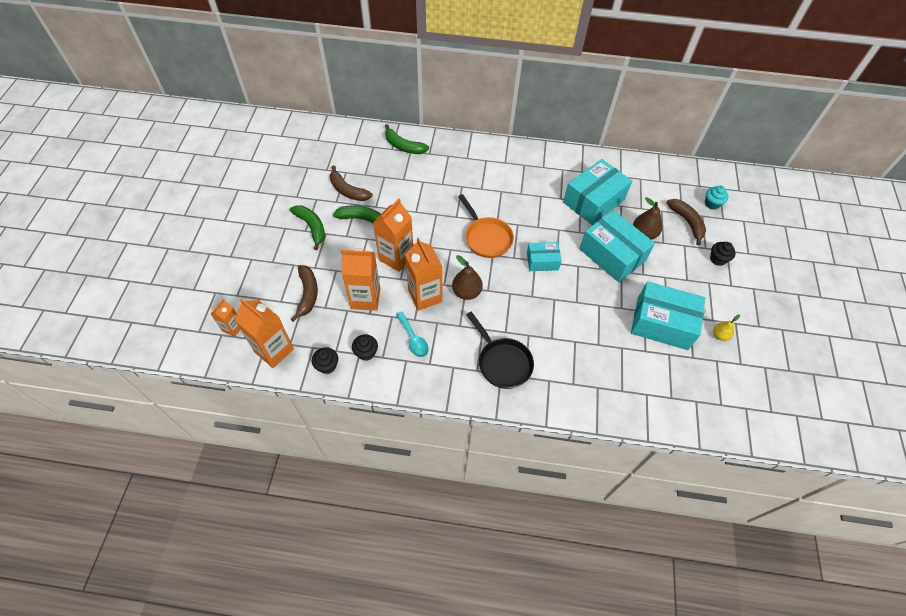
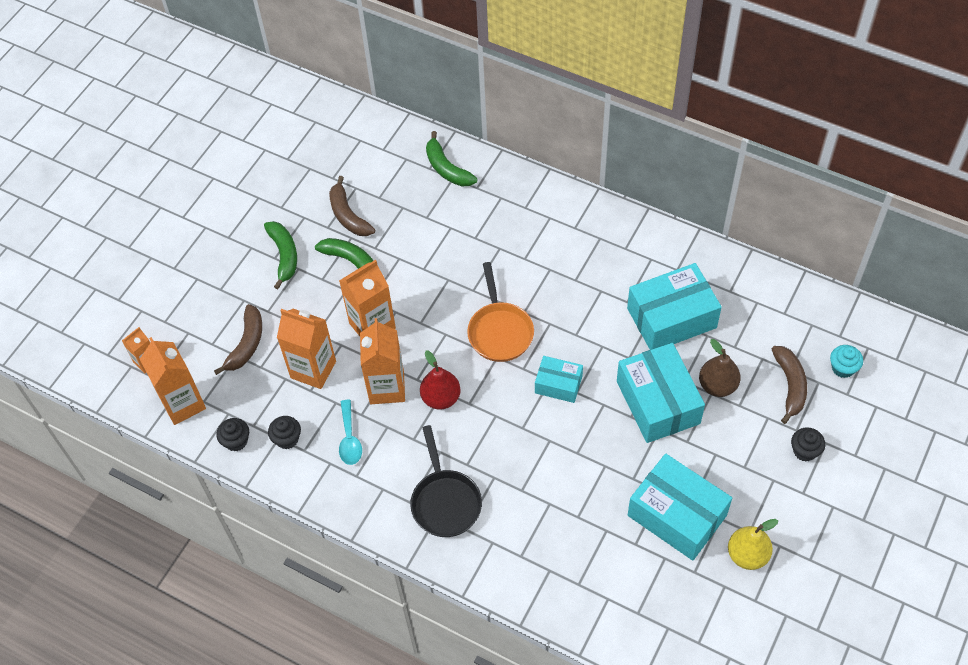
camera: 25 degrees right, 0 degrees up
(466, 292) = (441, 398): brown pear -> red pear
(719, 335) = (747, 555): yellow pear -> yellow pear, size x1.63

